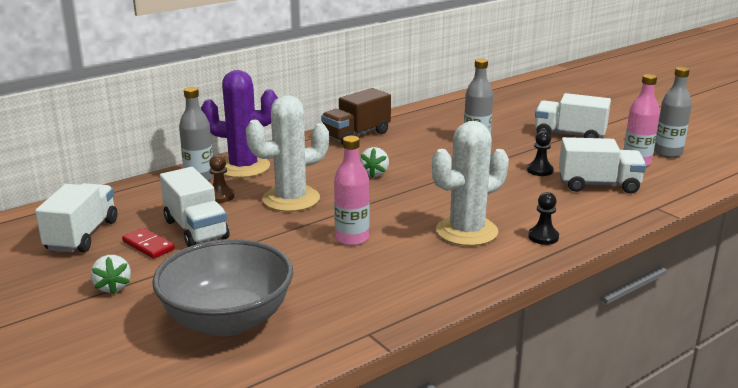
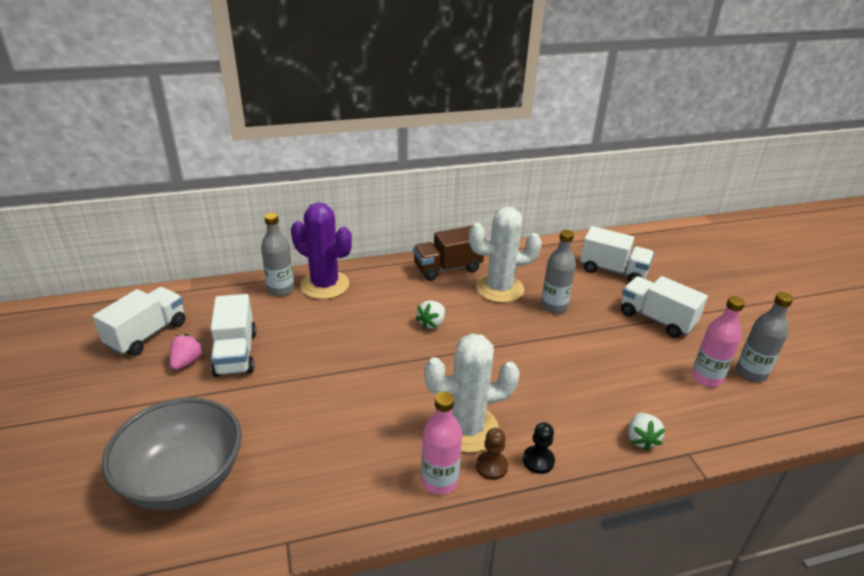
camera: 20 degrees right, 10 degrees up
(113, 287) = (127, 405): white strawberry -> white strawberry (641, 439)
(148, 245) = (187, 362): red domino -> pink strawberry
(220, 196) = (282, 317): brown pawn -> brown pawn (491, 466)
(291, 199) = (337, 337): white cactus -> white cactus (499, 288)
(352, 238) = (356, 405): pink bottle -> pink bottle (439, 481)
(540, 170) = (594, 362): black pawn -> none
(598, 185) = (643, 400): white truck -> white truck (613, 271)

